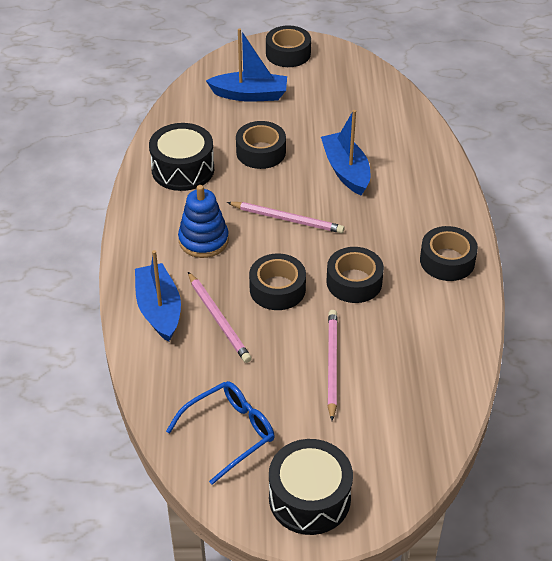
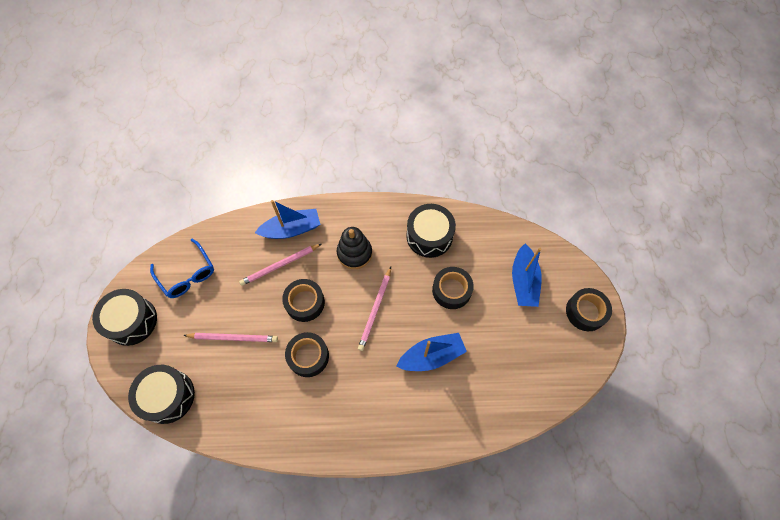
camera: 90 degrees right, 20 degrees up
(203, 240) = (354, 253): blue stacking toy -> black stacking toy
(424, 432) = (168, 396): none -> black drum
(447, 261) = (326, 430): black tape -> none

